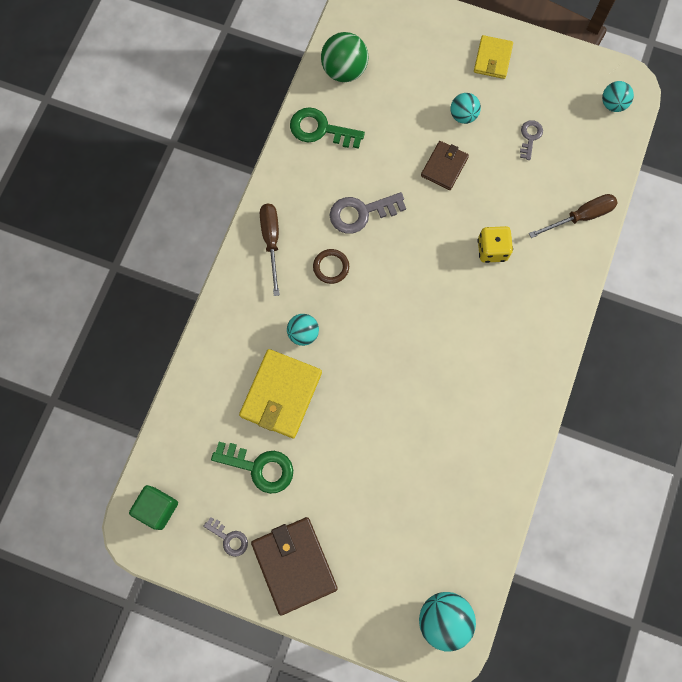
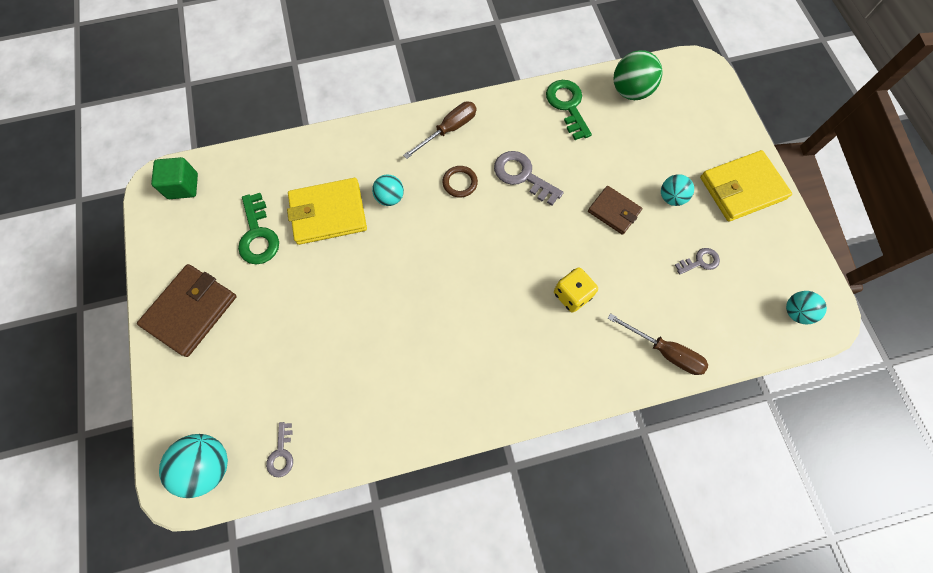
camera: 55 degrees right, 5 degrees down
(229, 538) = (186, 249): grey key -> grey key (281, 453)
(444, 167) = (614, 211): brown wallet -> brown wallet turned 45 degrees clockwise
(492, 59) = (742, 188): yellow wallet -> yellow wallet, size x1.65

